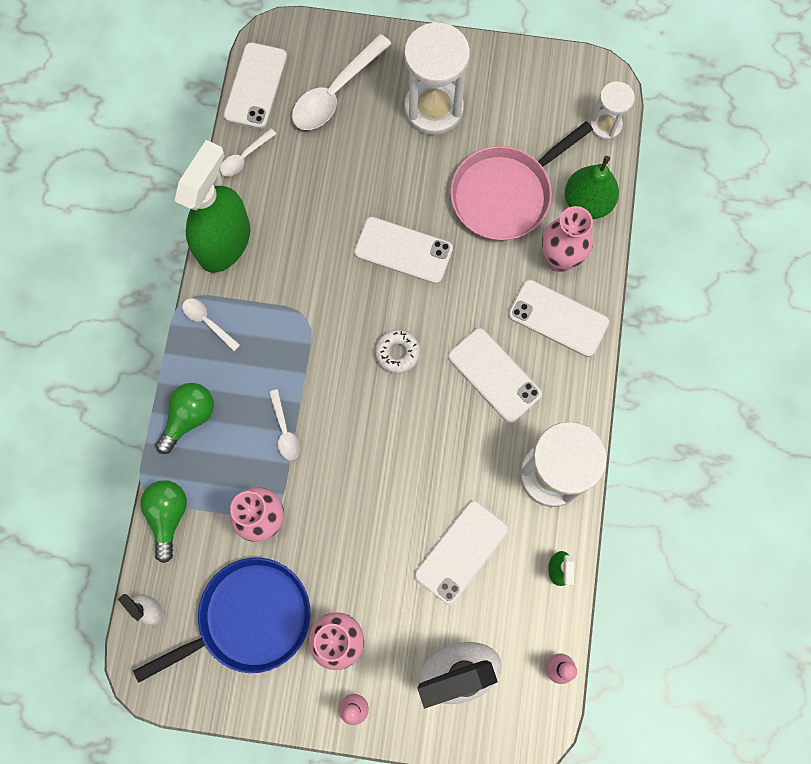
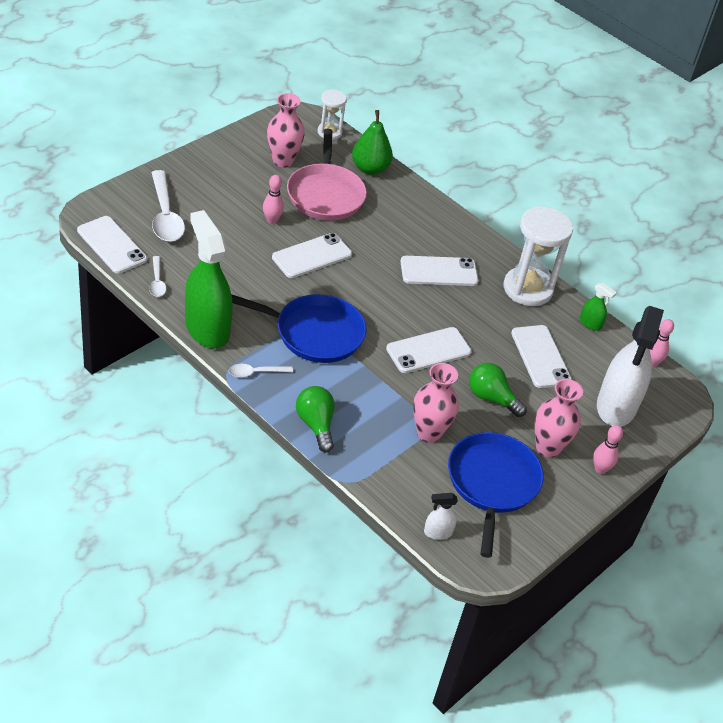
camera: 60 degrees left, 30 degrees down
(168, 516) = (377, 480): green light bulb -> green light bulb (491, 398)
(284, 430) = (376, 384): white spoon -> none
(302, 331) = (315, 333): none -> blue pan
(397, 353) = (378, 301): white donut -> none
(419, 179) = (272, 220): none -> pink bowling pin
(433, 108) = (232, 185): white hourglass -> none
(558, 318) = (430, 225): white phone -> white phone (428, 350)
(559, 259) = (393, 201): pink vase -> pink vase (283, 161)

